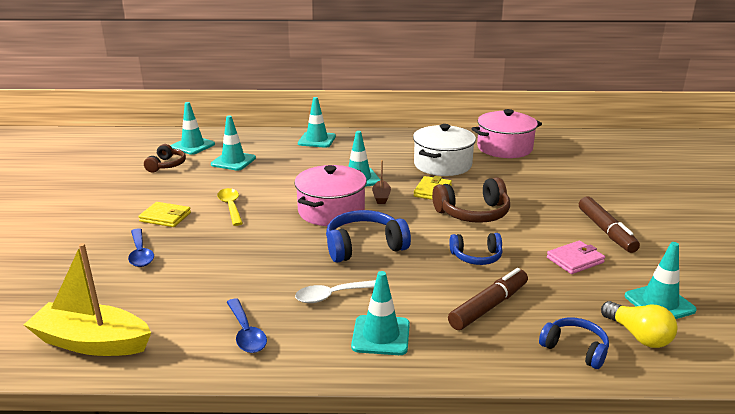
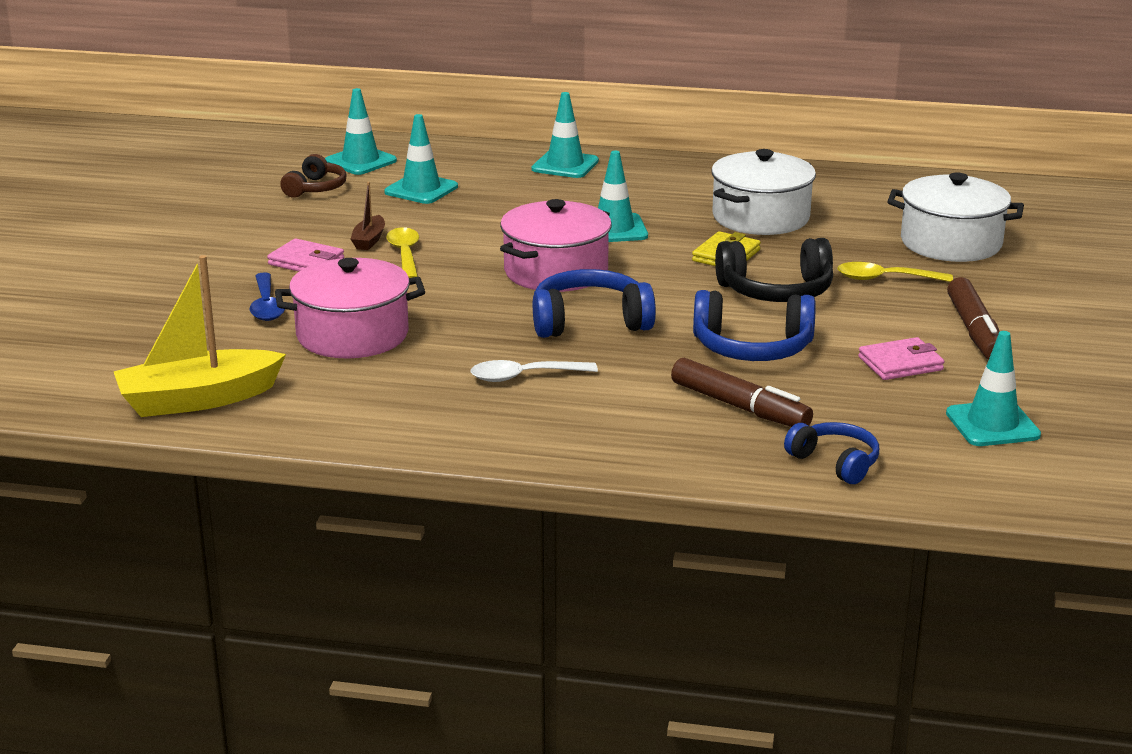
camera: 10 degrees right, 0 degrees up
(92, 342) = (198, 399): yellow boat -> yellow boat turned 45 degrees counterclockwise
(165, 217) = (306, 262): yellow wallet -> pink wallet
(246, 333) = (397, 407): blue spoon -> none
(381, 197) = (640, 258): brown boat -> brown boat (369, 240)
(381, 335) = (575, 425): turquoise traffic cone -> none
(473, 213) = (776, 291): brown headphones -> black headphones
(476, 257) = (752, 348): blue headphones -> blue headphones, size x1.59
(488, 306) = (740, 407): brown marker -> brown marker turned 75 degrees clockwise
(504, 148) = (880, 198): pink pot -> pink pot (352, 335)
(533, 199) = (885, 279): none -> yellow spoon
(558, 172) = (951, 243): none -> white pot
(638, 335) = (934, 456): yellow light bulb -> none

